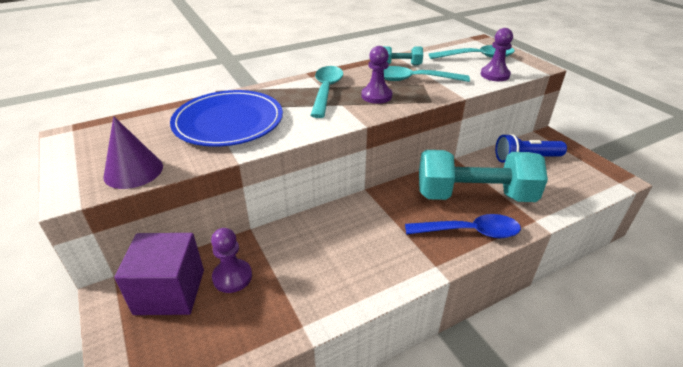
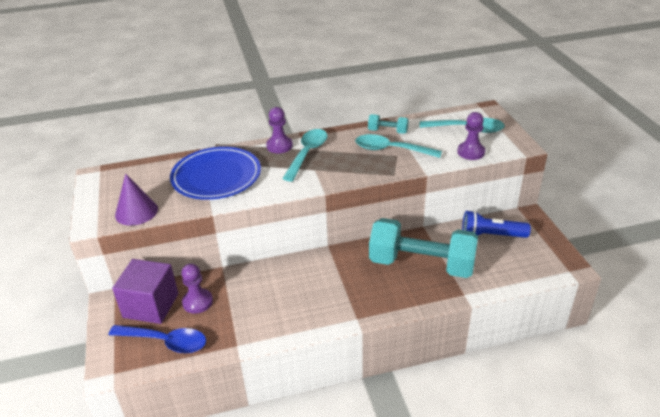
camera: 15 degrees right, 0 degrees up
(376, 96) = (348, 164): purple pawn -> purple pawn (279, 146)
(470, 232) = (400, 295): blue spoon -> blue spoon (165, 342)

